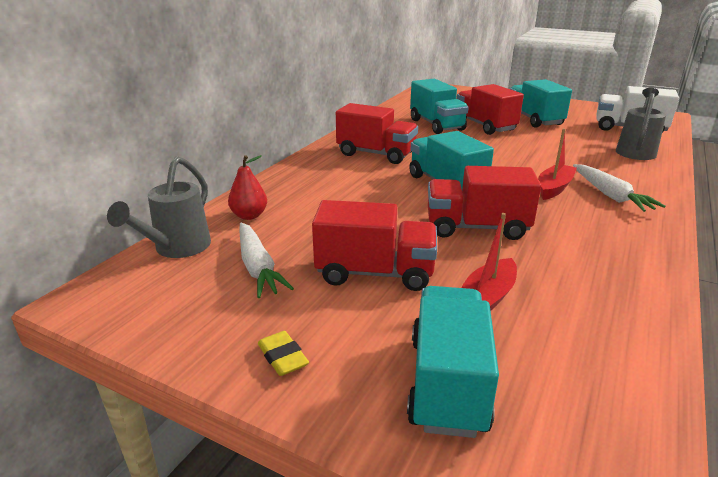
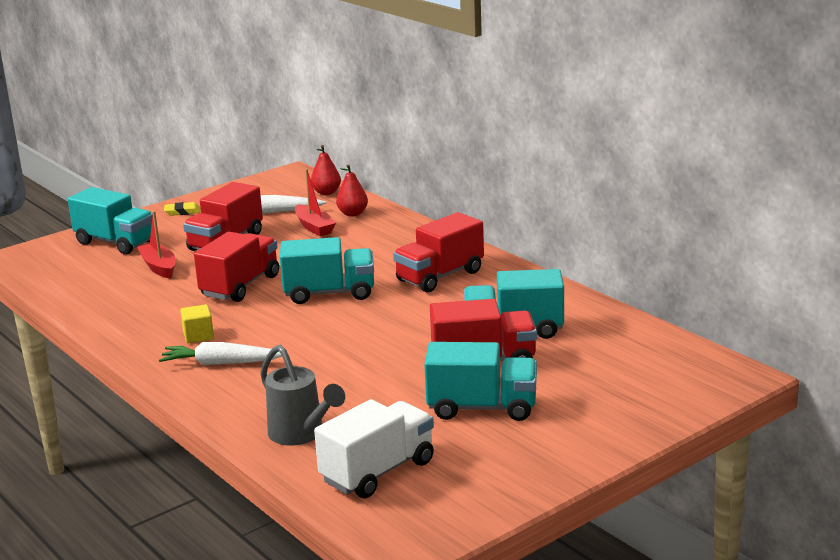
camera: 115 degrees right, 5 degrees down
(178, 248) = (326, 192): grey watering can -> red pear
(554, 188) = (266, 341): red boat -> red boat (314, 227)
(589, 218) = (198, 336): none -> yellow cube

